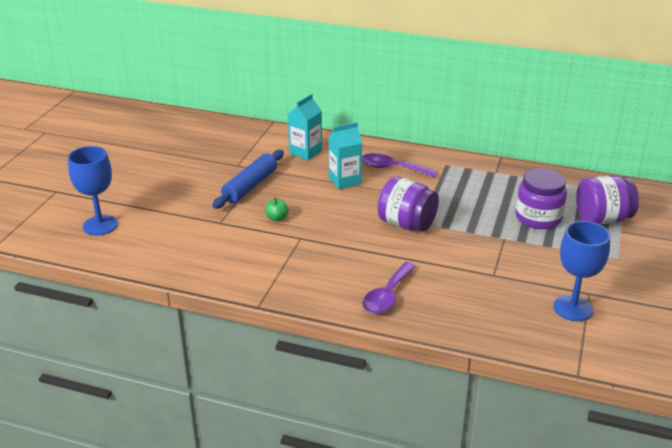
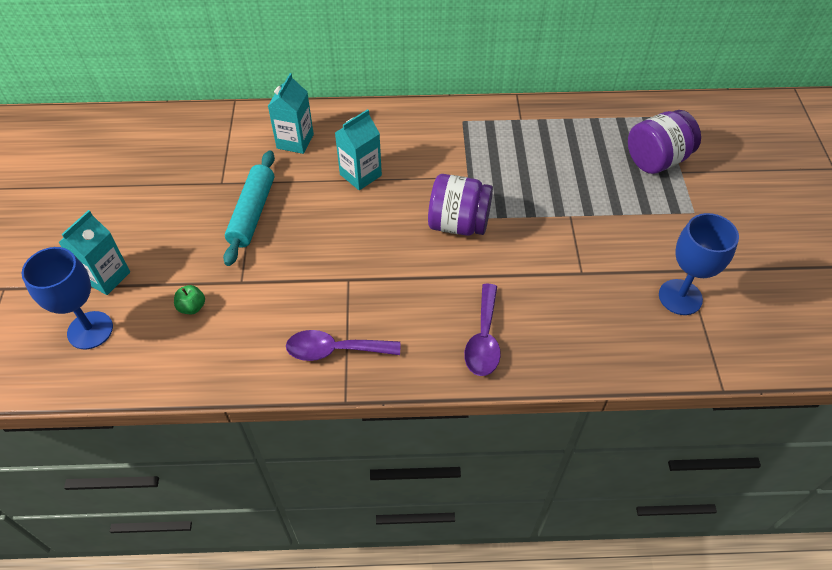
camera: 20 degrees left, 20 degrees up
(127, 199) = (106, 277): none -> turquoise carton
(250, 186) = (252, 213): blue rolling pin -> turquoise rolling pin
(277, 218) = (307, 256): green apple -> green apple (192, 307)
(392, 168) = (406, 142): purple spoon -> purple spoon (334, 350)
(538, 218) = (592, 175): purple jar -> none

